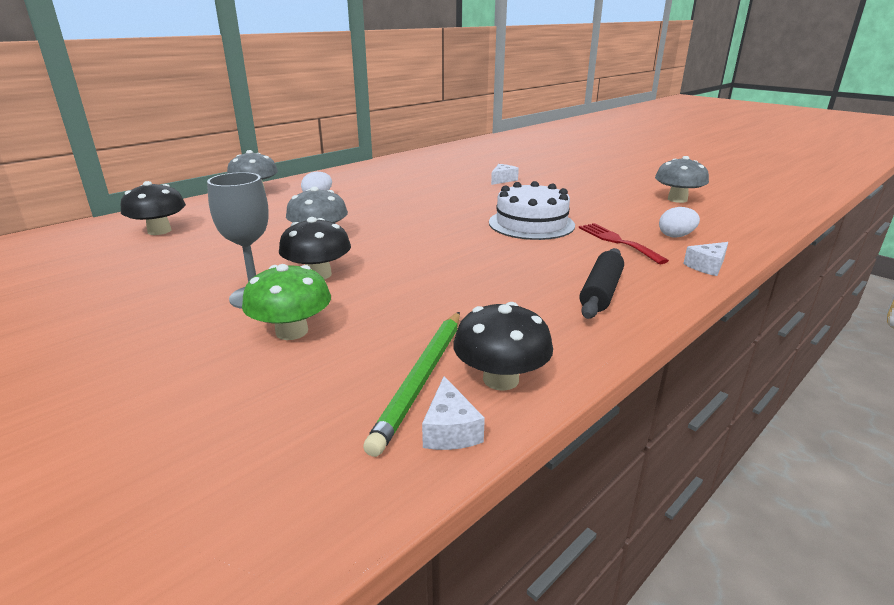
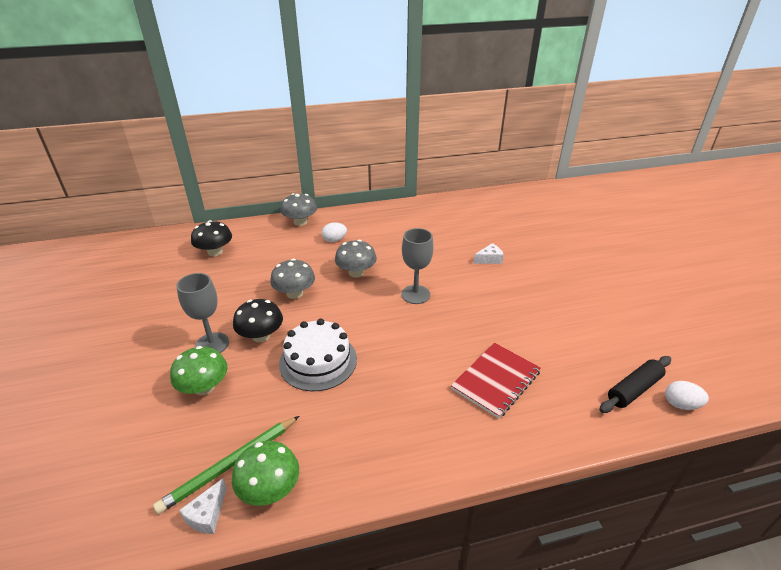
camera: 30 degrees right, 10 degrees up
(462, 211) = (415, 294): none -> grey goblet
(500, 379) = (269, 488): black mushroom -> green mushroom
(531, 224) = (451, 330): white cake -> white cake (318, 361)
(601, 292) = (417, 436): black rolling pin -> black rolling pin (634, 389)
(617, 241) = (496, 380): red fork -> red notebook
(676, 236) = (555, 393): white egg -> white egg (681, 404)
(677, 199) = (619, 341): grey mushroom -> grey mushroom (356, 272)
(707, 266) = (535, 444): white cheese -> none

